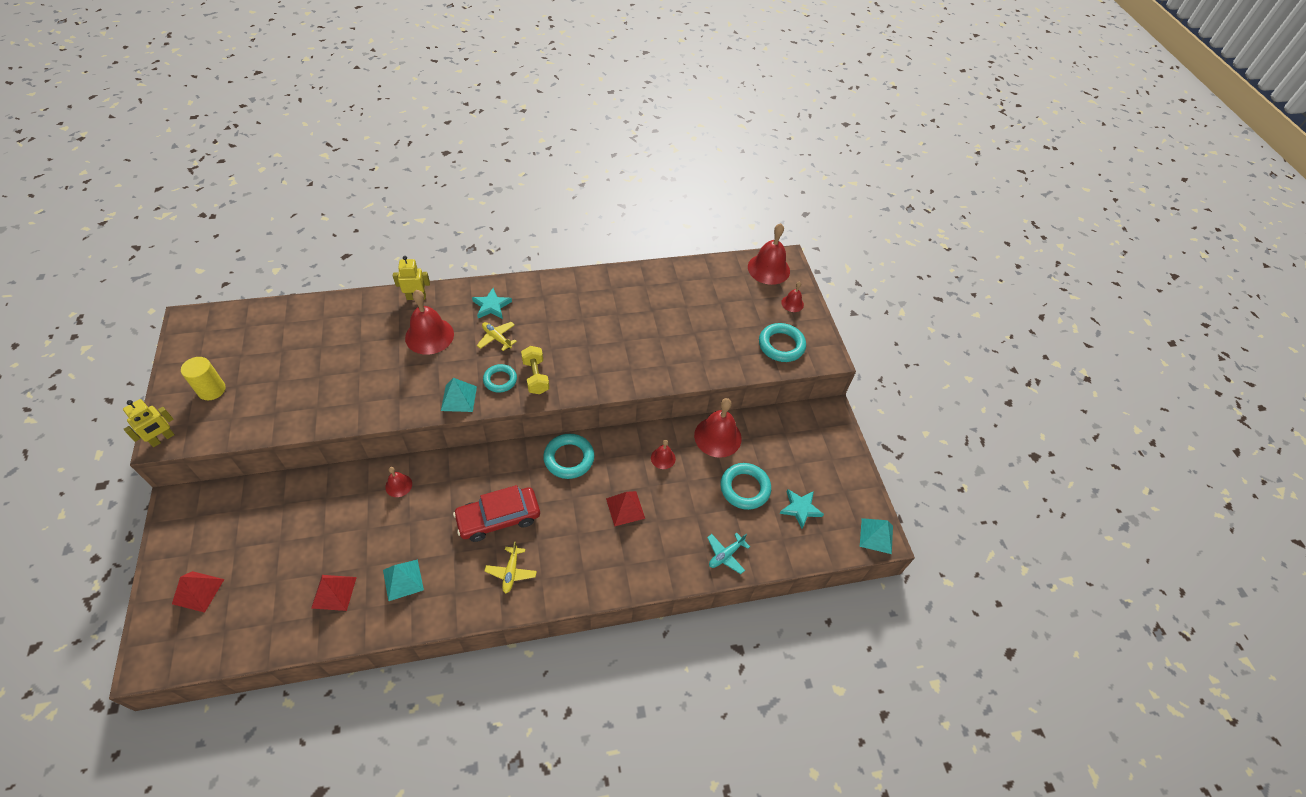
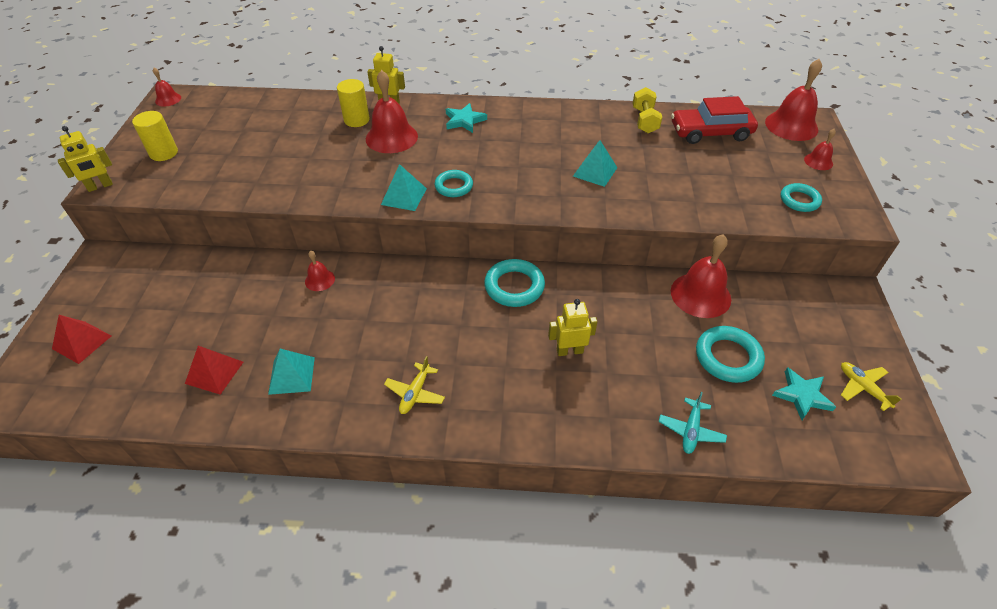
camera: 20 degrees right, 5 degrees down
(390, 321) = (356, 120): none -> yellow cylinder
(497, 338) = (461, 149): yellow plane -> yellow plane (863, 388)
(498, 518) = (417, 333): red car -> red car (710, 132)
(536, 377) = (494, 189): yellow dumbbell -> yellow dumbbell (644, 120)
(625, 508) = (569, 351): red pyramid -> yellow robot
(663, 458) = (627, 306): red bell -> red bell (168, 99)
(726, 555) = (691, 430): turquoise plane -> turquoise plane turned 45 degrees counterclockwise
(781, 345) = (799, 200): turquoise ring -> turquoise ring, size x0.66
(876, 535) = (912, 451): turquoise pyramid -> turquoise pyramid (595, 171)

